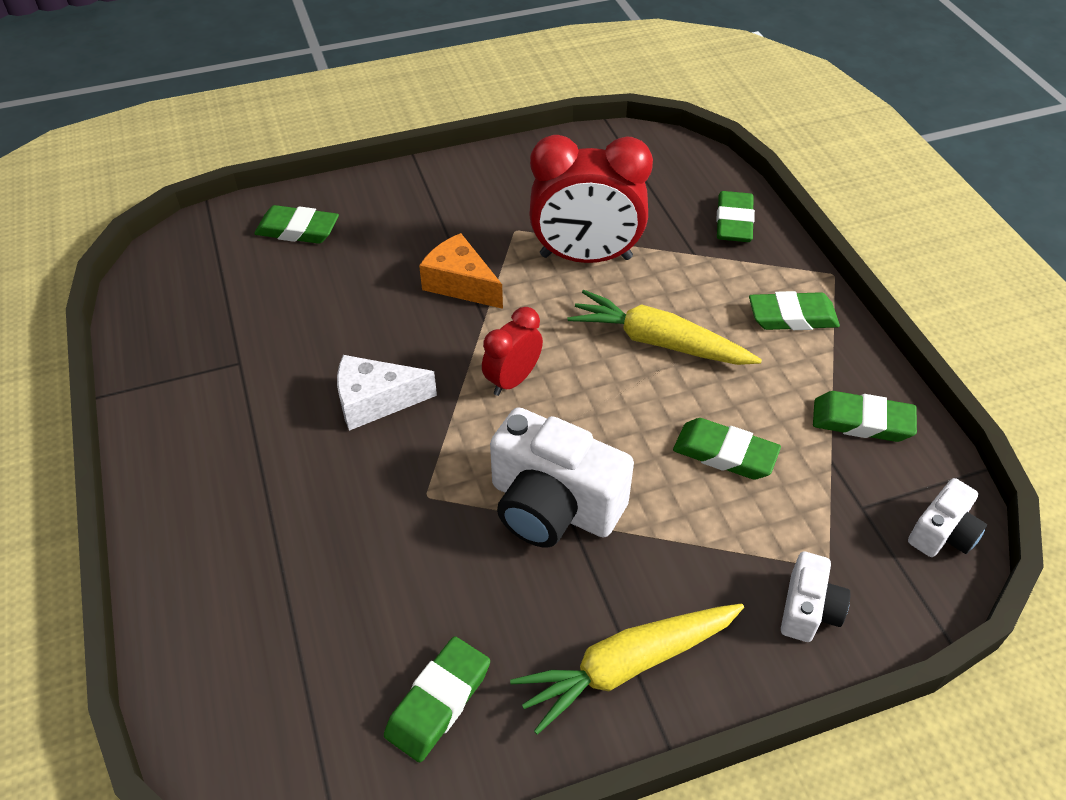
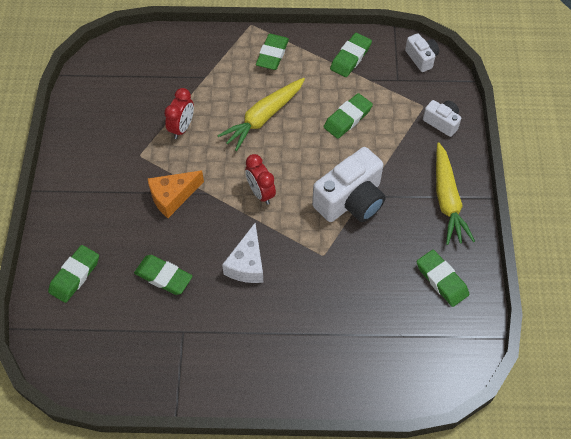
camera: 70 degrees left, 10 degrees up
(586, 257) = (182, 128): red clock -> red clock, size x0.54
(734, 222) = (189, 49): green eraser -> green eraser (163, 277)

